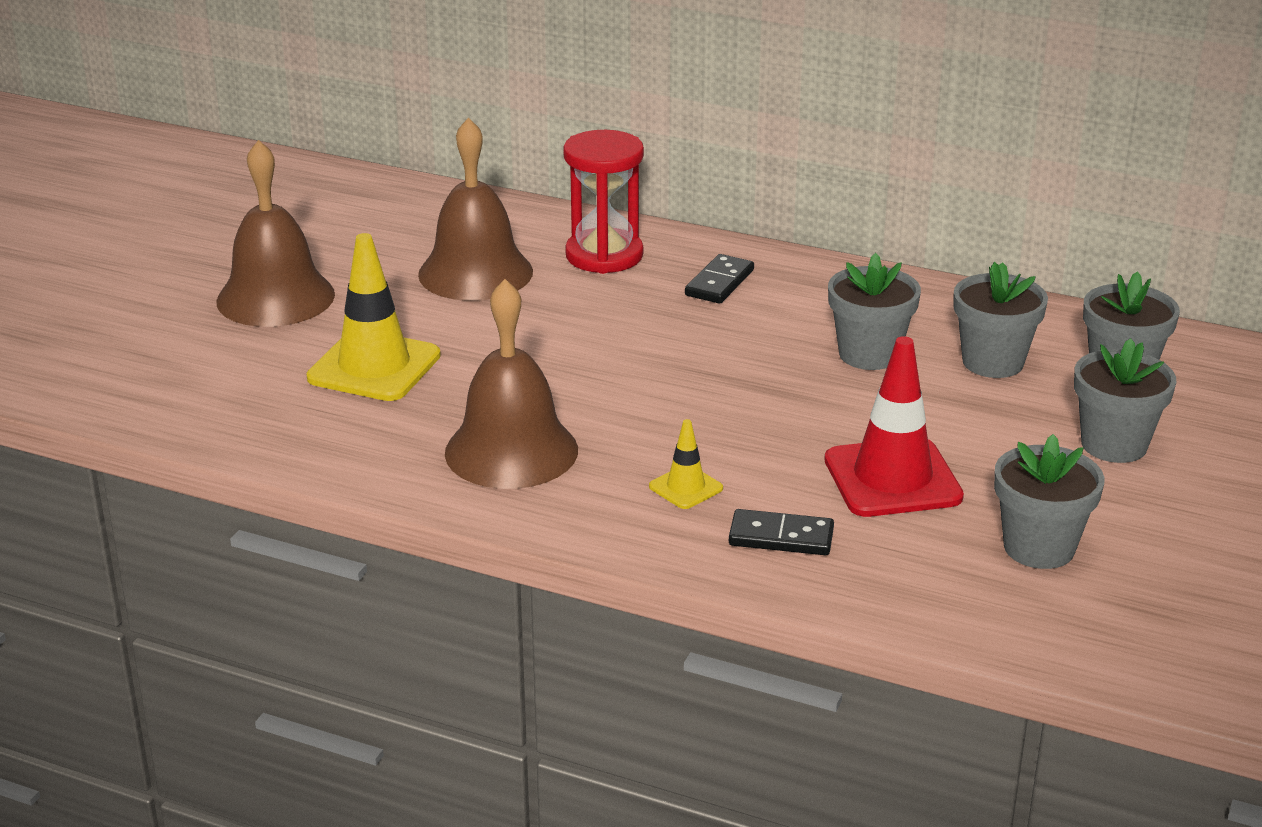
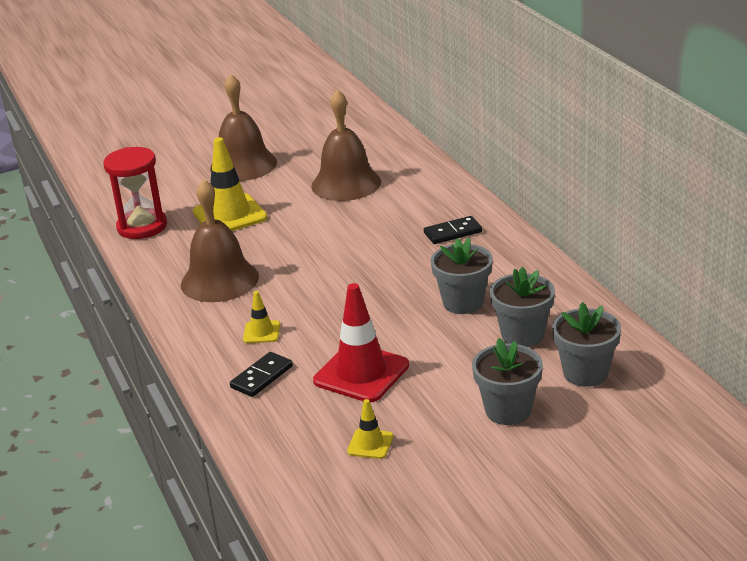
camera: 45 degrees right, 0 degrees up
(604, 255) = (420, 196): red hourglass -> red hourglass (142, 227)
(781, 537) = (261, 377): black domino -> black domino turned 75 degrees clockwise
(1039, 548) = (370, 444): grey flower pot -> yellow traffic cone

